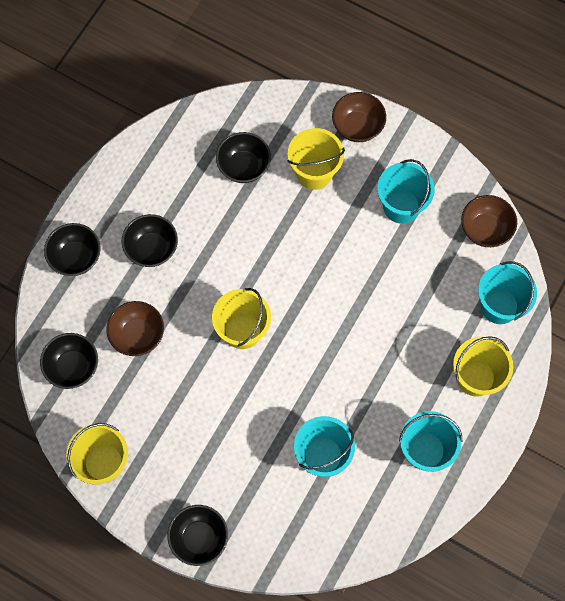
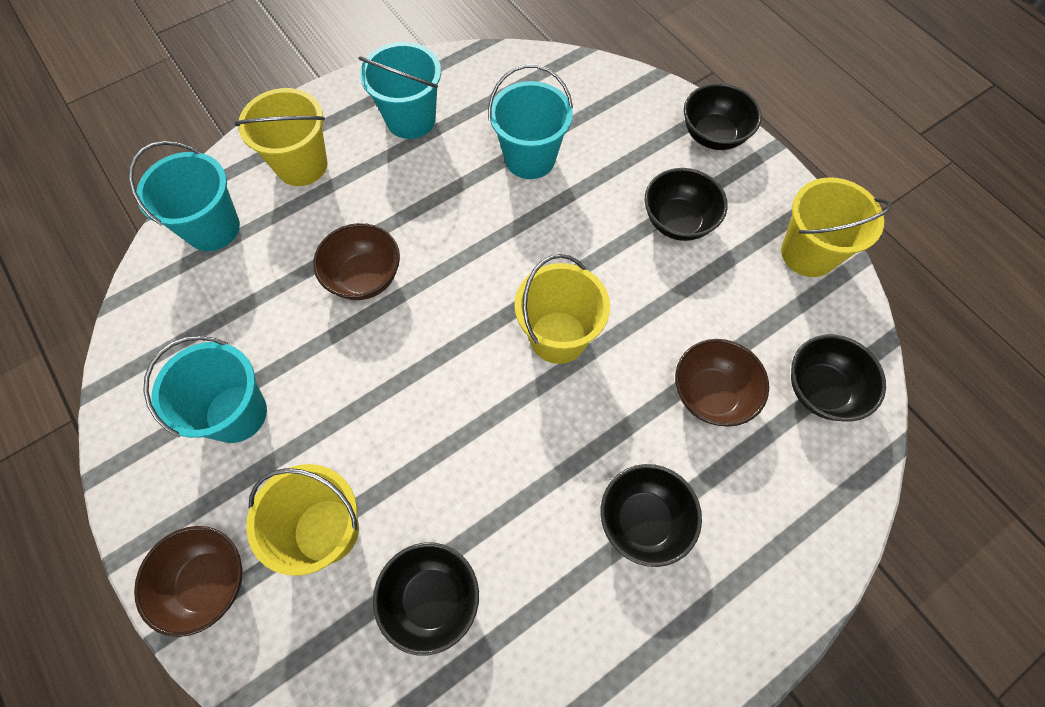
camera: 155 degrees left, 5 degrees down
(76, 257) = (775, 563): black bowl -> black bowl (678, 221)
(485, 229) = (151, 328): brown bowl -> brown bowl (364, 277)

